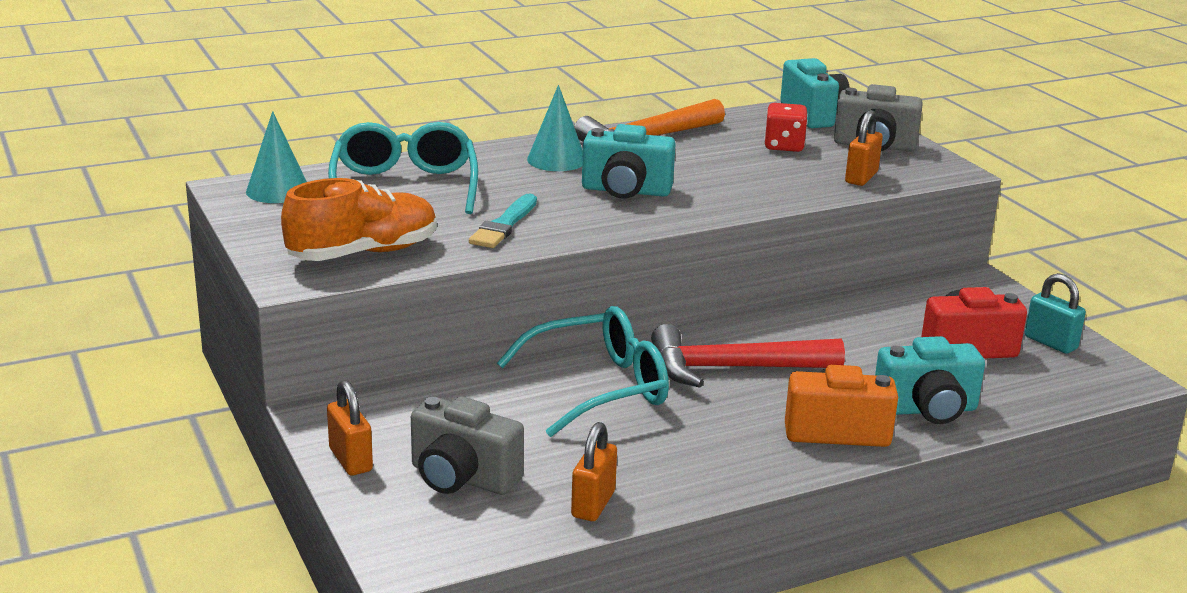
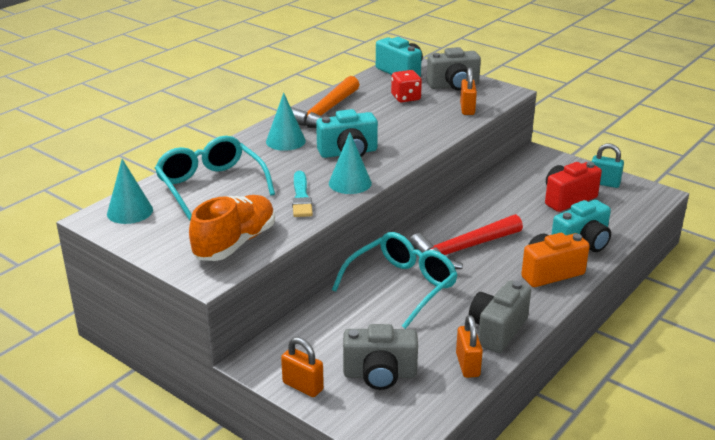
camera: 25 degrees left, 5 degrees up
(588, 224) = (350, 183): none -> turquoise cone
(680, 477) = (497, 330): none -> grey camera

